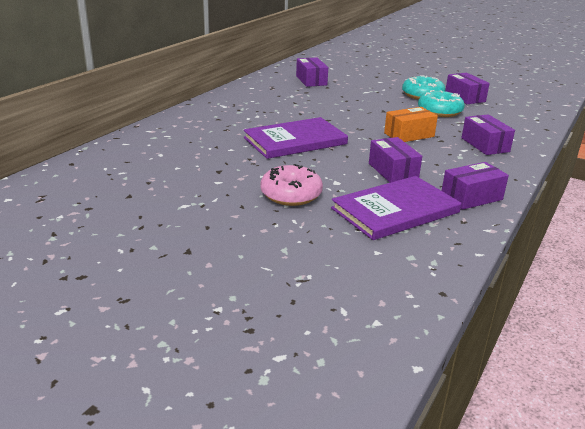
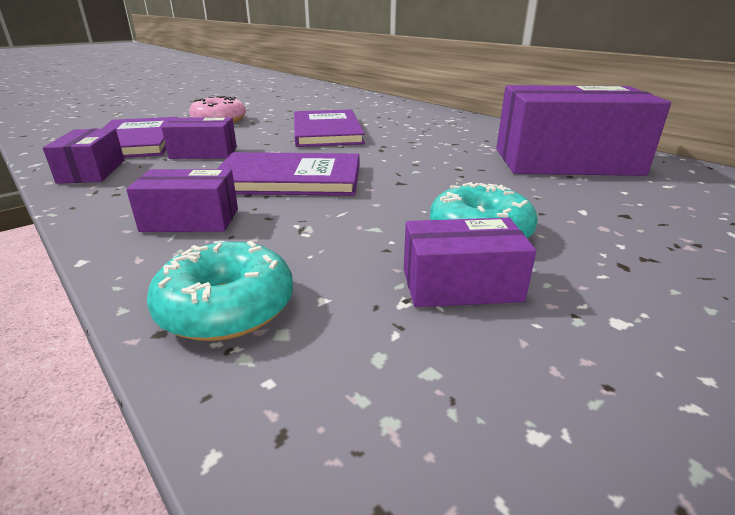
camera: 110 degrees right, 0 degrees up
(311, 80) = (565, 161): purple box -> purple box, size x2.02
(409, 135) = (289, 179): orange box -> purple book
(439, 111) = (372, 224): turquoise donut -> turquoise donut (226, 307)

